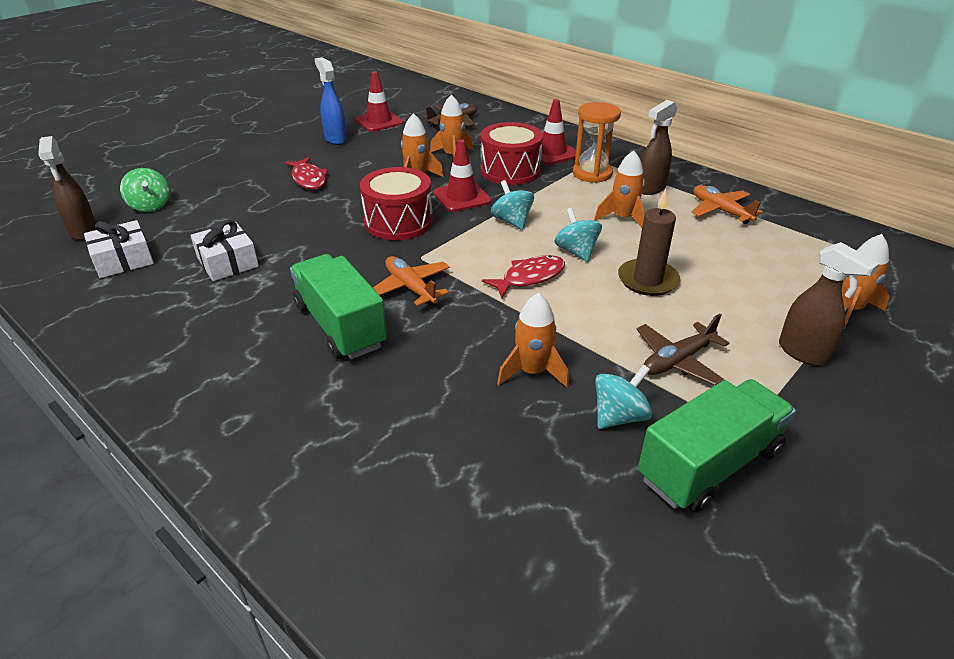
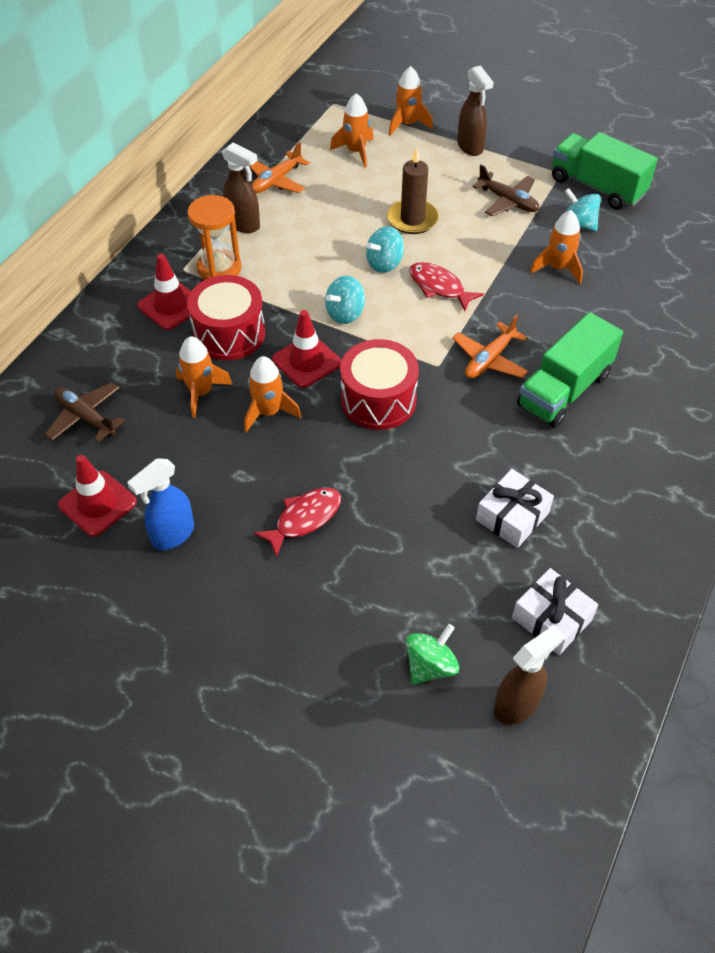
camera: 105 degrees left, 15 degrees up
(623, 218) = (312, 239): orange rocket -> orange rocket (356, 152)
(803, 353) = (470, 147): brown spray bottle -> brown spray bottle turned 120 degrees clockwise

